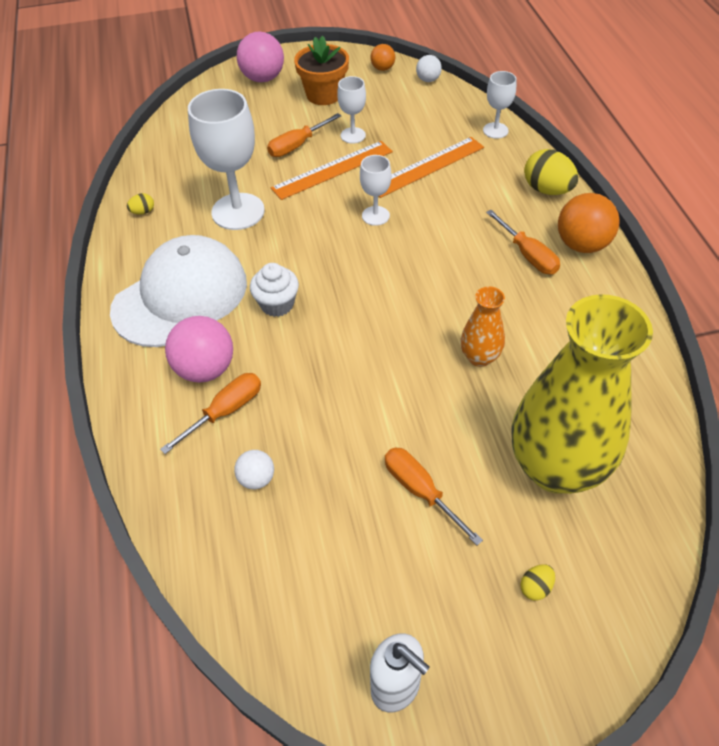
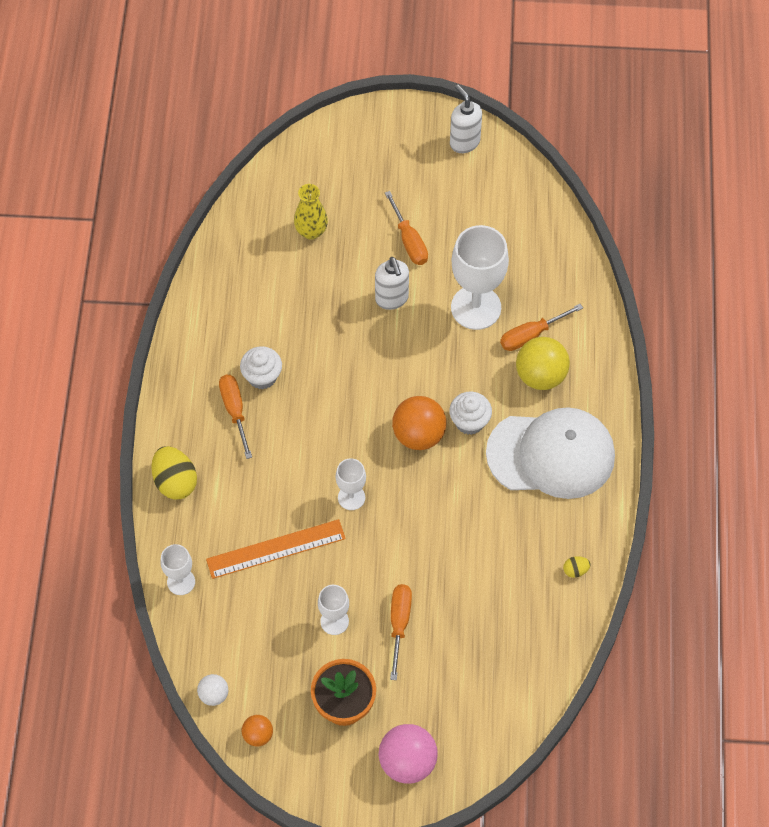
camera: 165 degrees left, 10 degrees up
(180, 296) = (551, 454): white cap -> white cap turned 150 degrees counterclockwise
(205, 369) = (540, 375): pink ball -> yellow ball
(238, 211) = (481, 542): white goblet -> white goblet (476, 307)
(256, 479) = (518, 279): white ball -> none
(296, 146) = (399, 623): orange screwdriver -> orange screwdriver turned 60 degrees counterclockwise
(333, 170) = (372, 573): orange ruler -> none
(412, 409) = (392, 299): none -> white soap dispenser
(479, 357) = (323, 326): orange vase -> none
(519, 291) = (262, 376): none -> white cupcake
(535, 587) = (362, 168): yellow egg -> none
(555, 467) = (311, 231): yellow vase -> yellow vase, size x0.45
(581, 244) = (182, 408): orange ball -> orange ball (418, 435)

